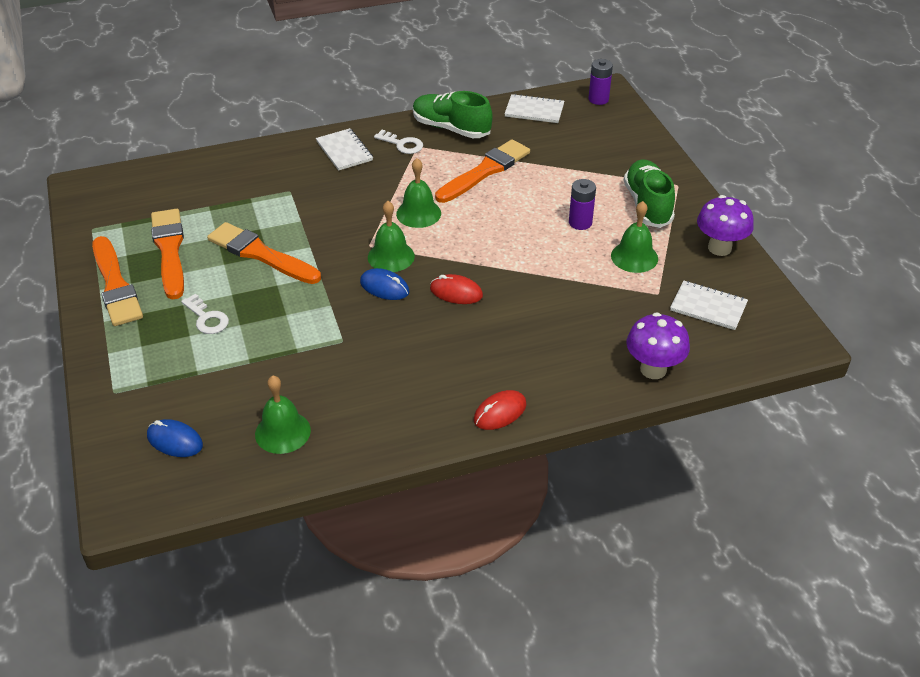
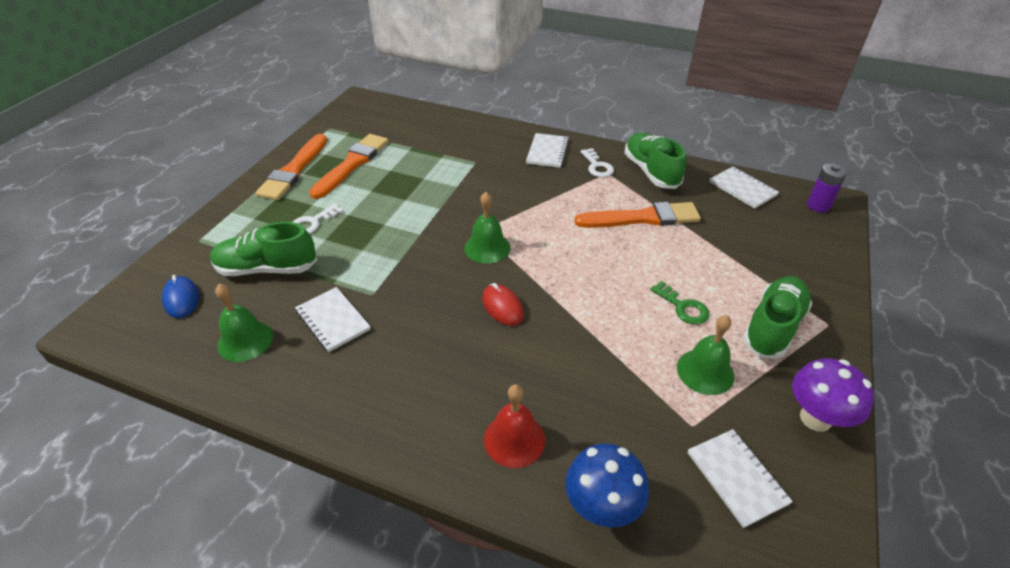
camera: 40 degrees right, 0 degrees up
(207, 318) = (313, 223): white key -> white key turned 45 degrees clockwise
(220, 375) = (267, 268): none -> green shoe
(260, 254) = (401, 196): orange brush -> none
(336, 376) = (333, 320): none -> white notebook
(384, 287) = (453, 269): blue mouse -> none
(418, 213) = (548, 225): green bell -> none
(500, 412) = (410, 444): red mouse -> none
(563, 367) = (514, 439): none -> red bell
(580, 223) = (683, 307): purple battery -> green key
(653, 369) = (601, 508): purple mushroom -> blue mushroom

